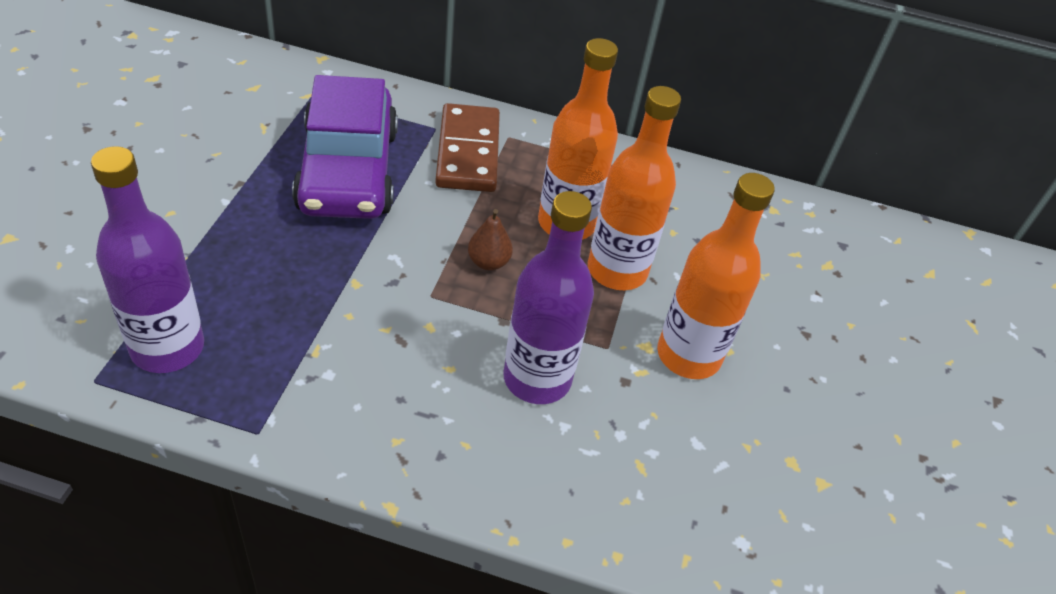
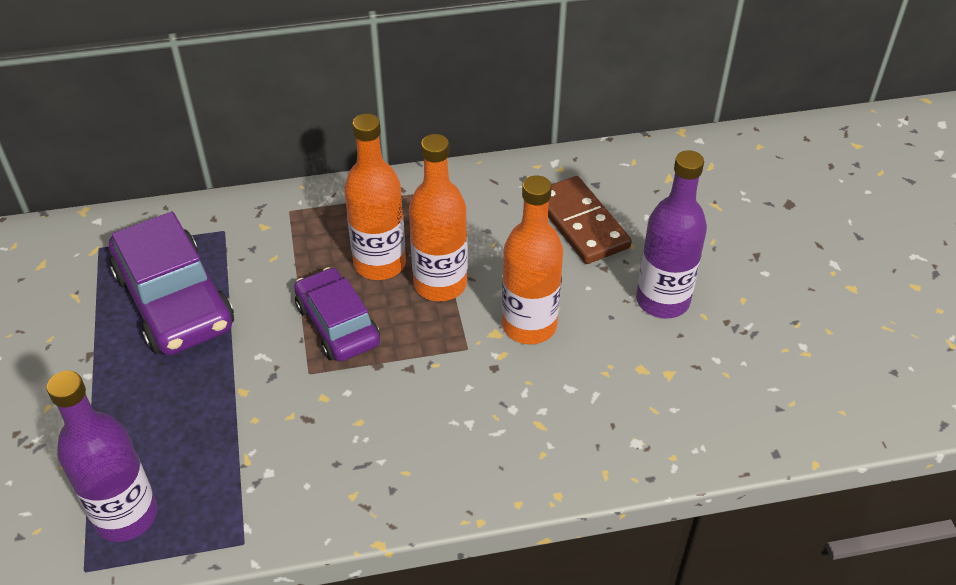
camera: 20 degrees left, 0 degrees up
(468, 152) = (264, 239): brown domino -> brown domino (580, 223)
(488, 262) = (337, 324): brown pear -> purple car
(537, 379) = (429, 398): purple bottle -> purple bottle (662, 301)

